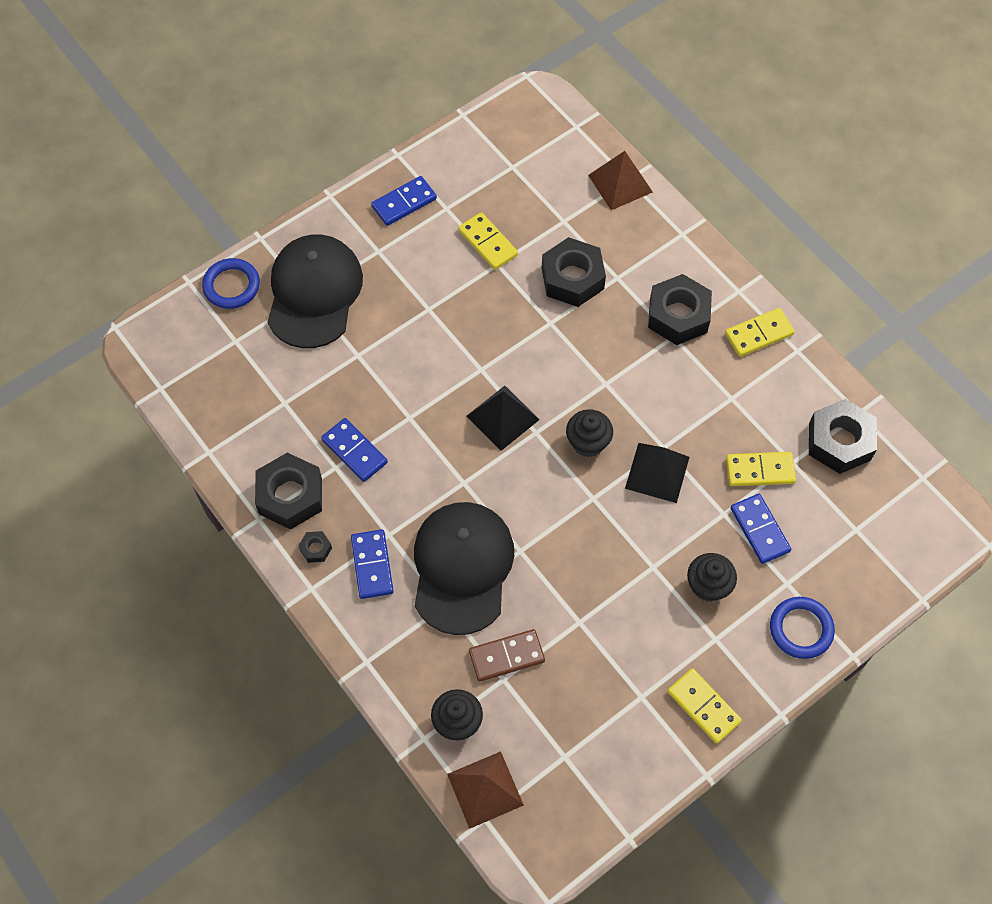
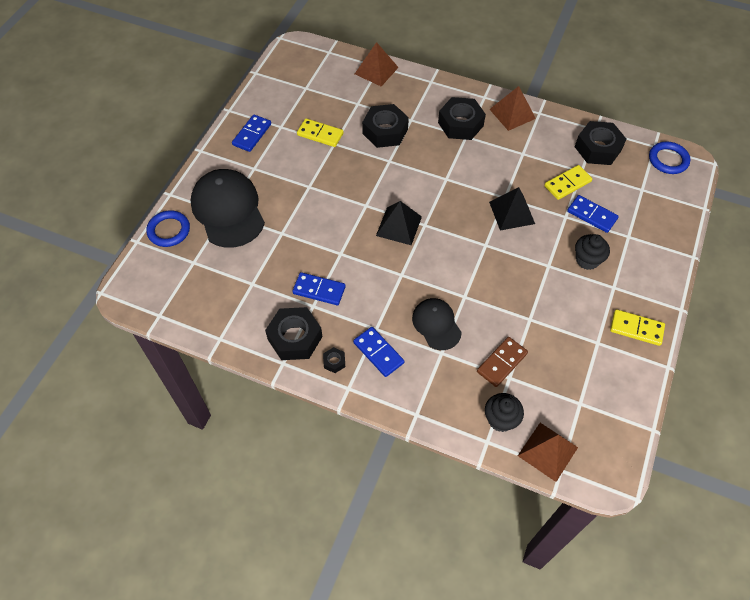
camera: 30 degrees left, 5 degrees down
(462, 568) = (436, 324): black cap -> black cap, size x0.57
(588, 443) = (460, 216): black cupcake -> none
(759, 334) = (512, 113): yellow domino -> brown pyramid
(801, 629) = (655, 257): blue ring -> blue ring (668, 160)

